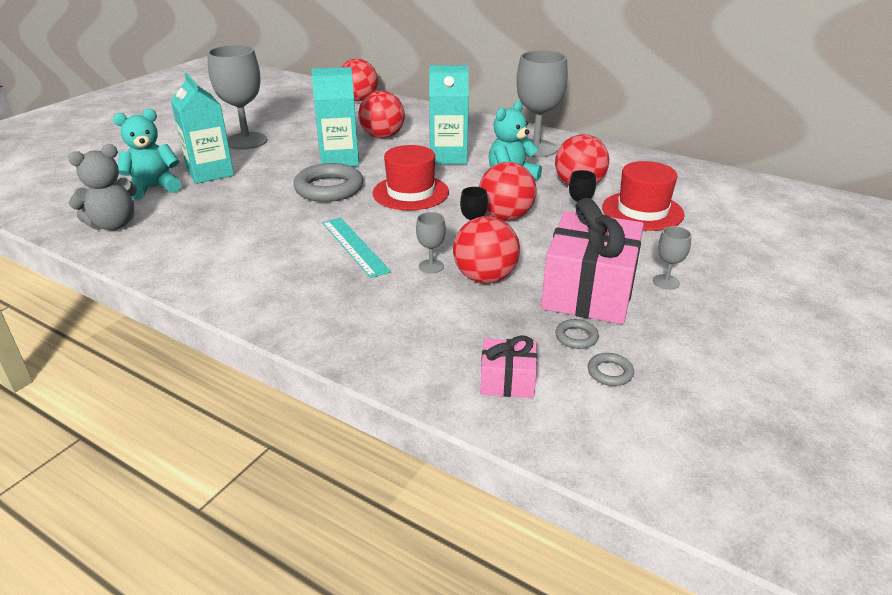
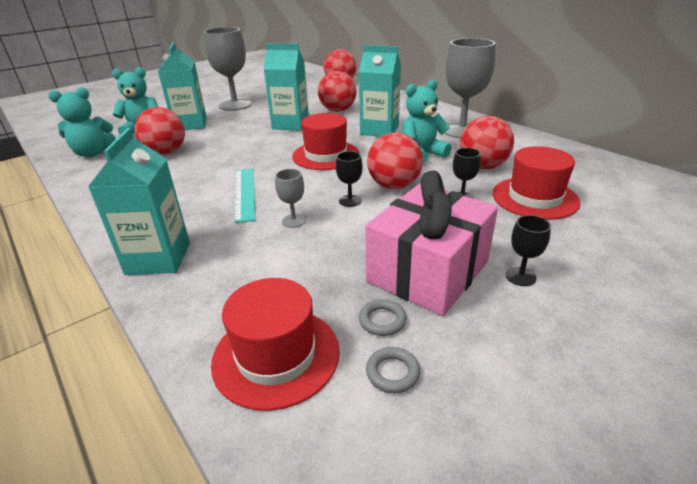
camera: 20 degrees right, 0 degrees up
(113, 225) = (93, 153): grey teddy bear -> turquoise teddy bear
(320, 325) = (158, 258): none -> turquoise carton
(329, 188) = (264, 145): grey ring -> none
(485, 277) = (334, 239): red ball -> red ball (166, 152)
(507, 381) = (276, 355): pink gift -> red hat
(666, 282) = (520, 276): grey goblet -> black goblet

